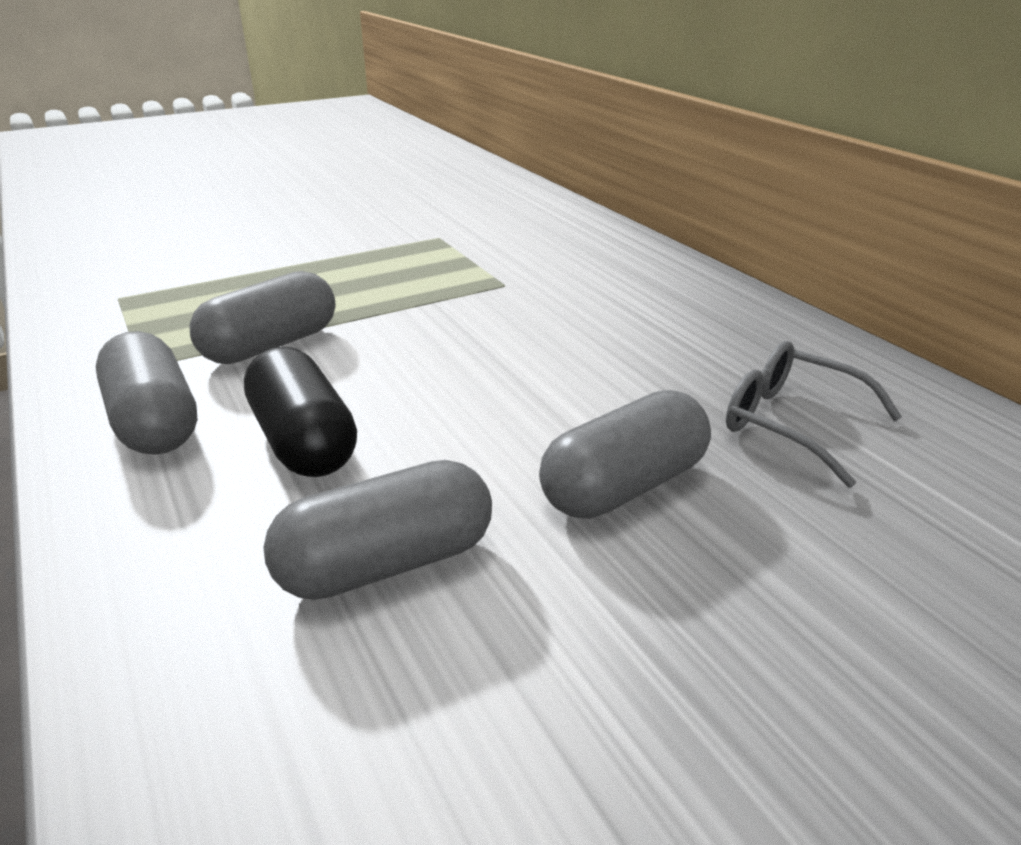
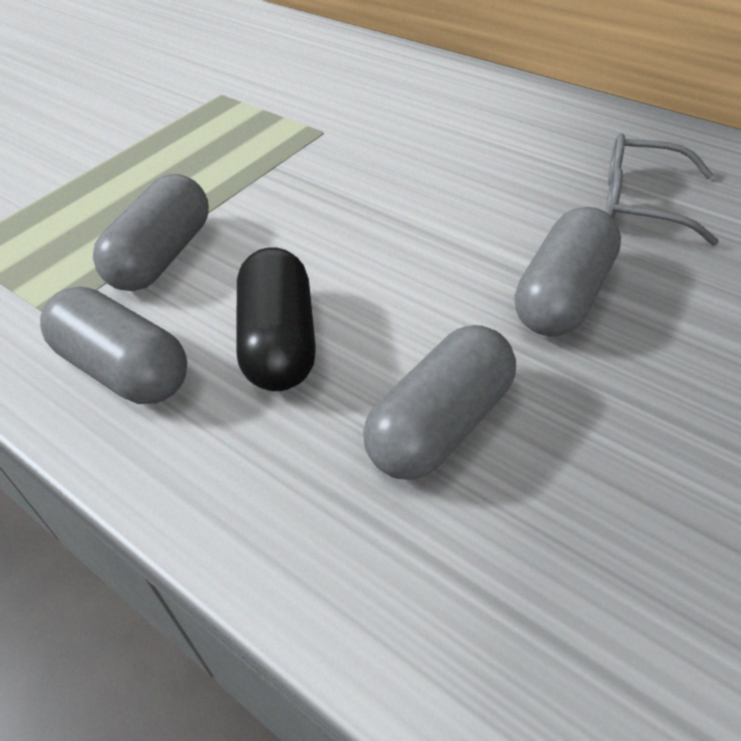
camera: 20 degrees left, 15 degrees up
(304, 441) = (280, 342): black capsule -> black capsule turned 45 degrees clockwise

